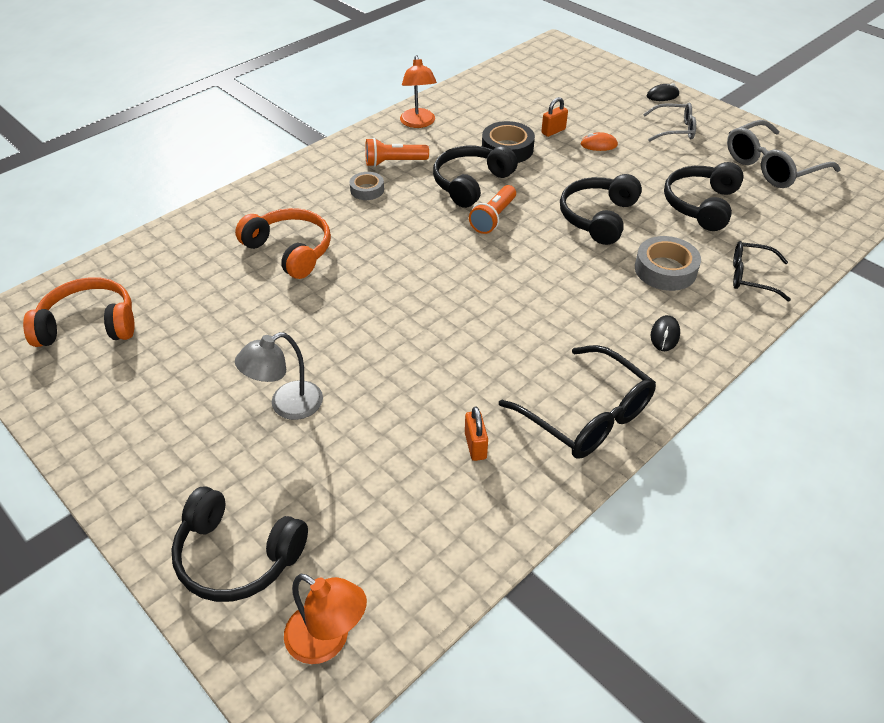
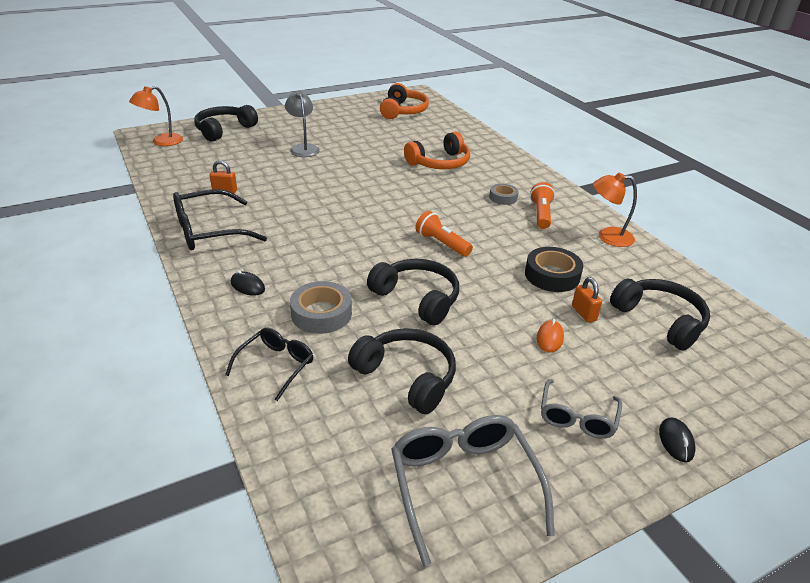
camera: 105 degrees right, 10 degrees down
(471, 183) = (497, 243): black headphones -> black headphones (660, 320)

